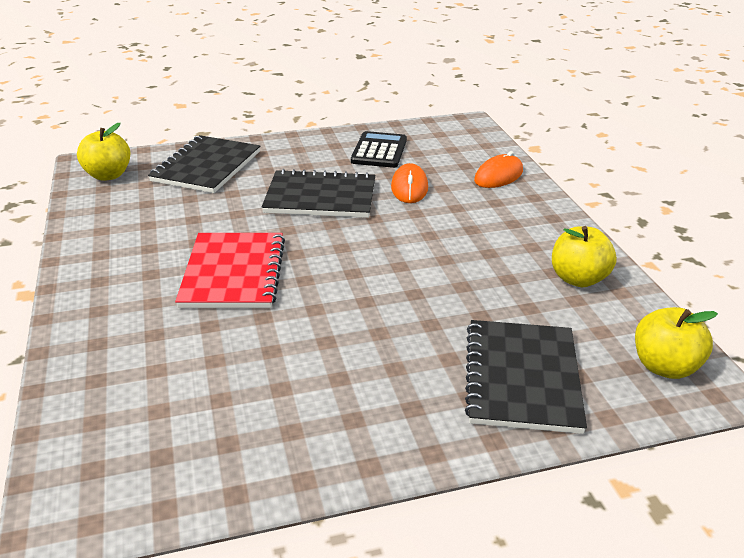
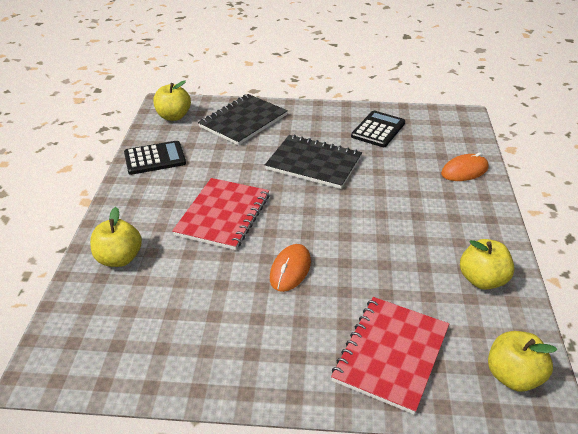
camera: 20 degrees right, 5 degrees up
(105, 226) = (155, 158): none -> black calculator
(112, 351) = (119, 259): none -> yellow apple
(409, 187) = (386, 168): orange mouse -> orange mouse (290, 270)
(521, 377) = (391, 354): black notebook -> red notebook

